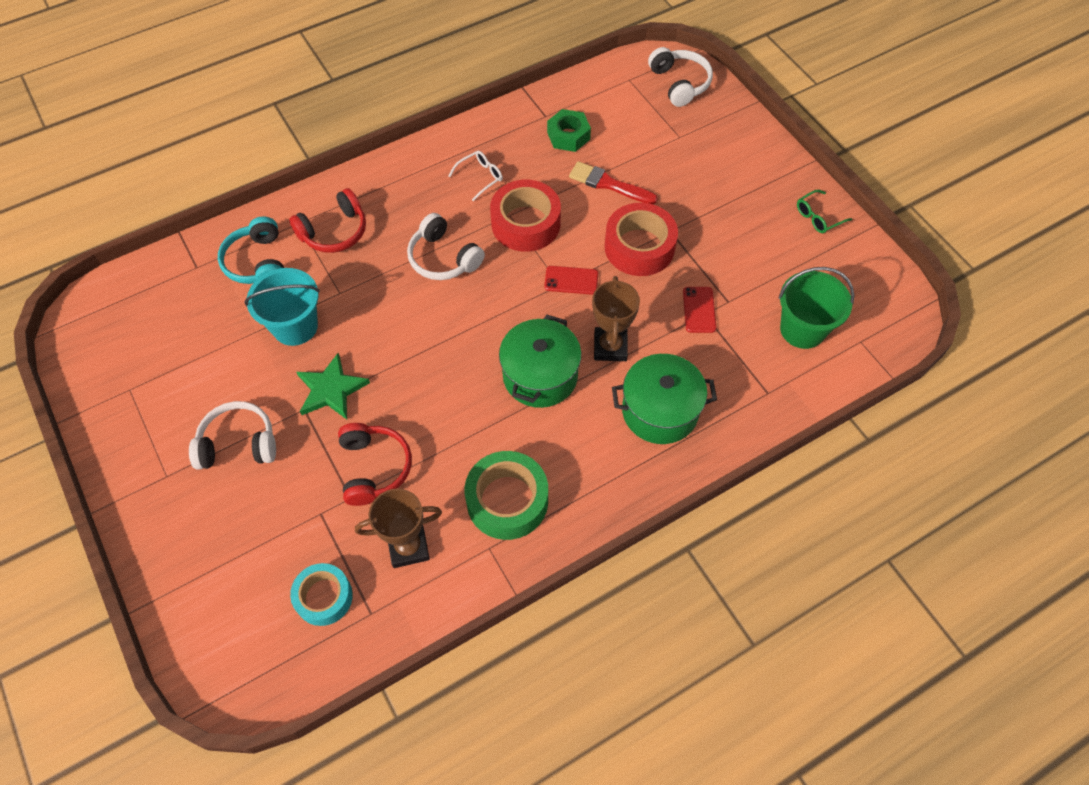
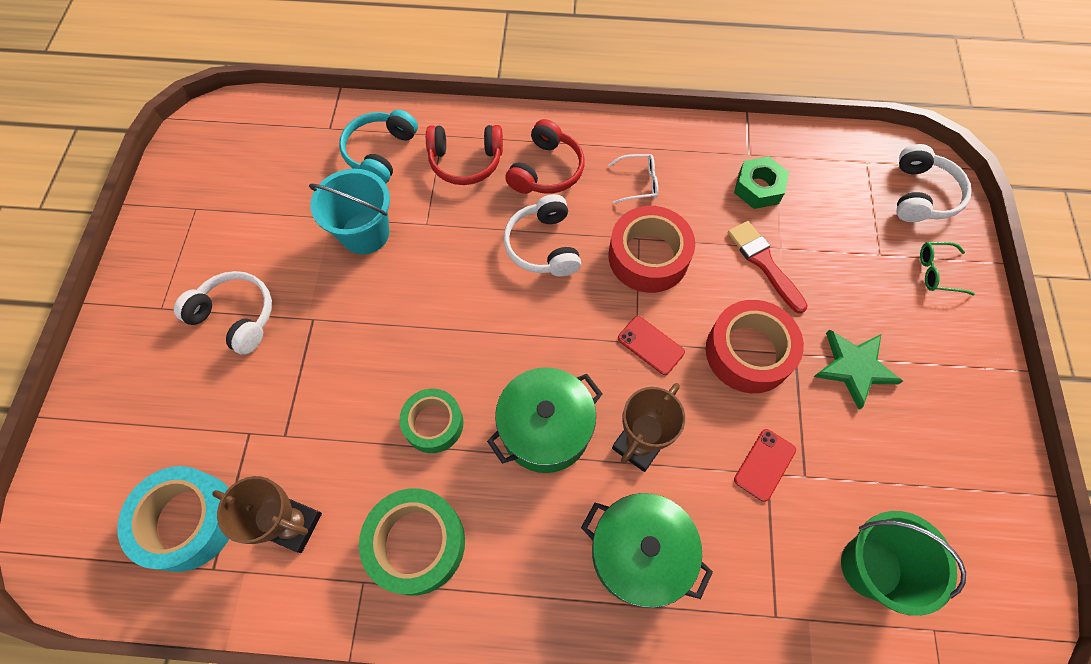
camera: 35 degrees right, 5 degrees up
(324, 597) = (188, 521): turquoise tape -> turquoise tape, size x1.51
(331, 389) = (348, 315): green star -> green star (854, 367)
(374, 468) = (325, 420): red headphones -> red headphones (546, 170)
(457, 421) = (433, 423): none -> green tape
(818, 217) = (984, 441): green glasses -> green glasses (937, 272)

